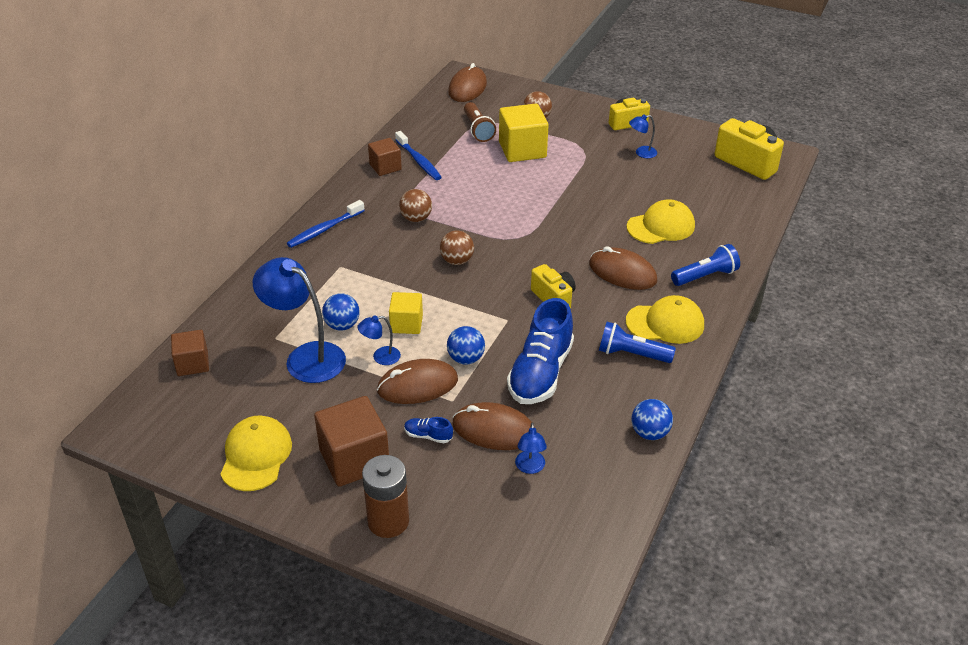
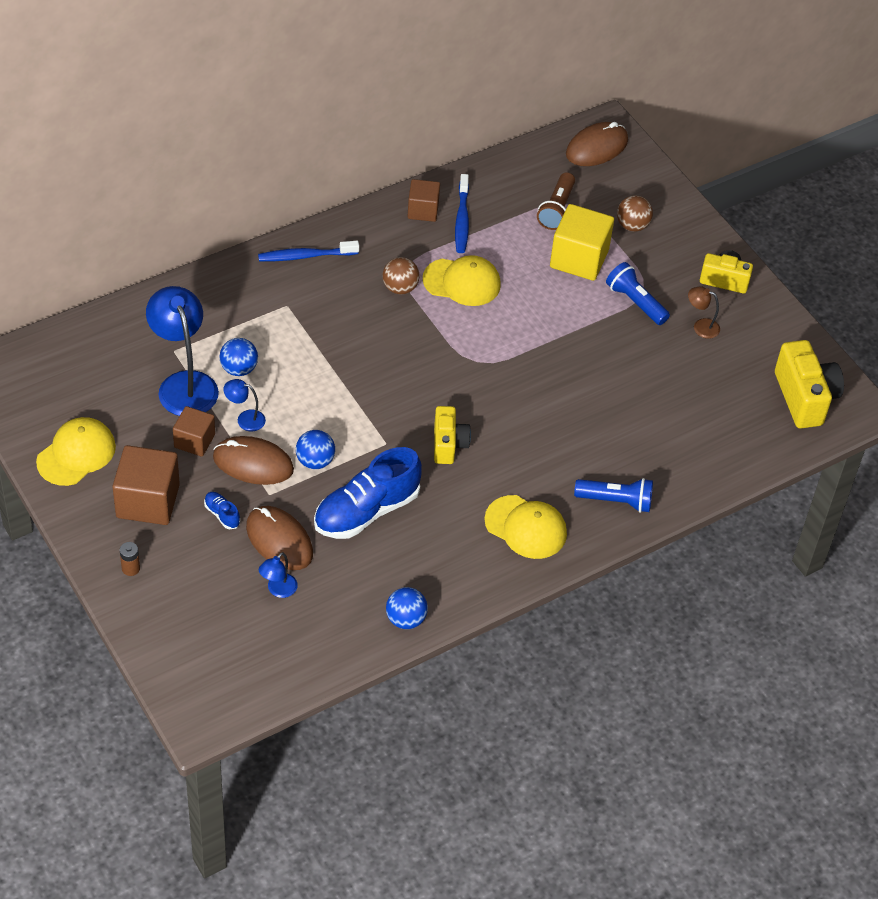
camera: 30 degrees right, 10 degrees up
(192, 364) = (90, 339): brown cube -> brown cube (194, 441)
(388, 521) = (131, 568): brown battery -> brown battery, size x0.47
(406, 324) = (294, 398): yellow cube -> none
(457, 261) = (396, 356): brown ball -> none
(622, 272) = (539, 453): brown mouse -> none
(631, 354) = (464, 539): blue flashlight -> blue flashlight (635, 302)
(641, 153) = (701, 326): blue lamp -> brown lamp
(661, 226) = (629, 424): yellow cap -> yellow cap (462, 282)

